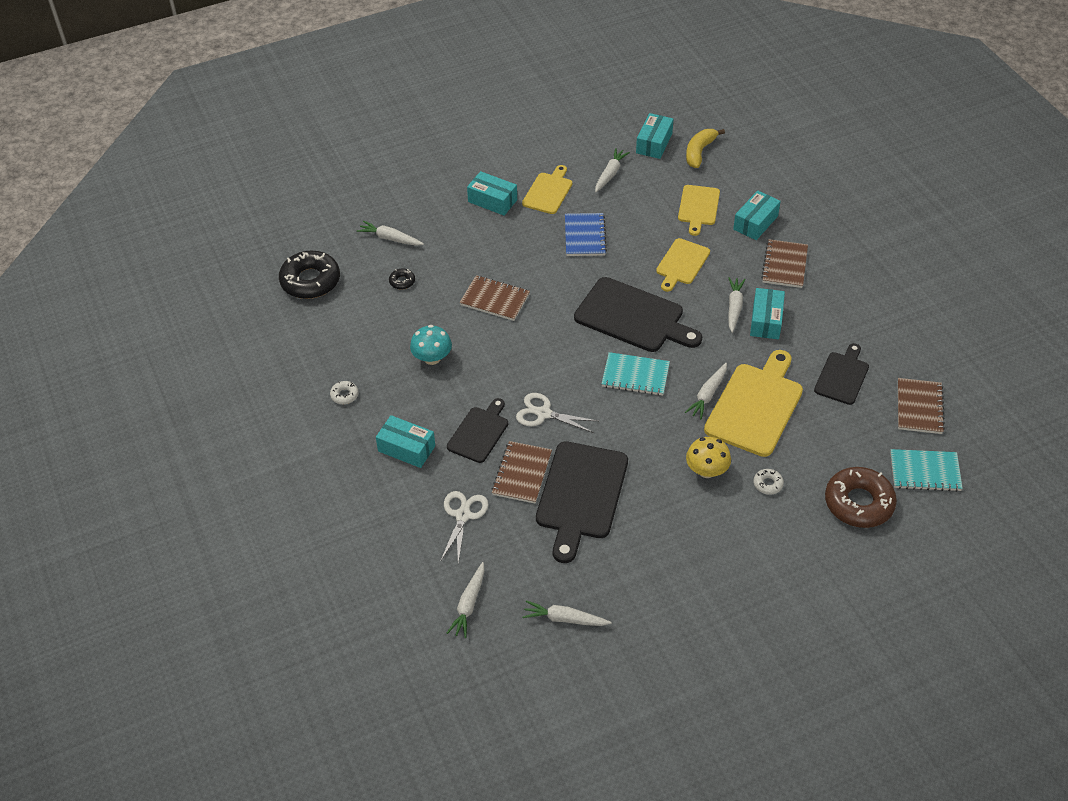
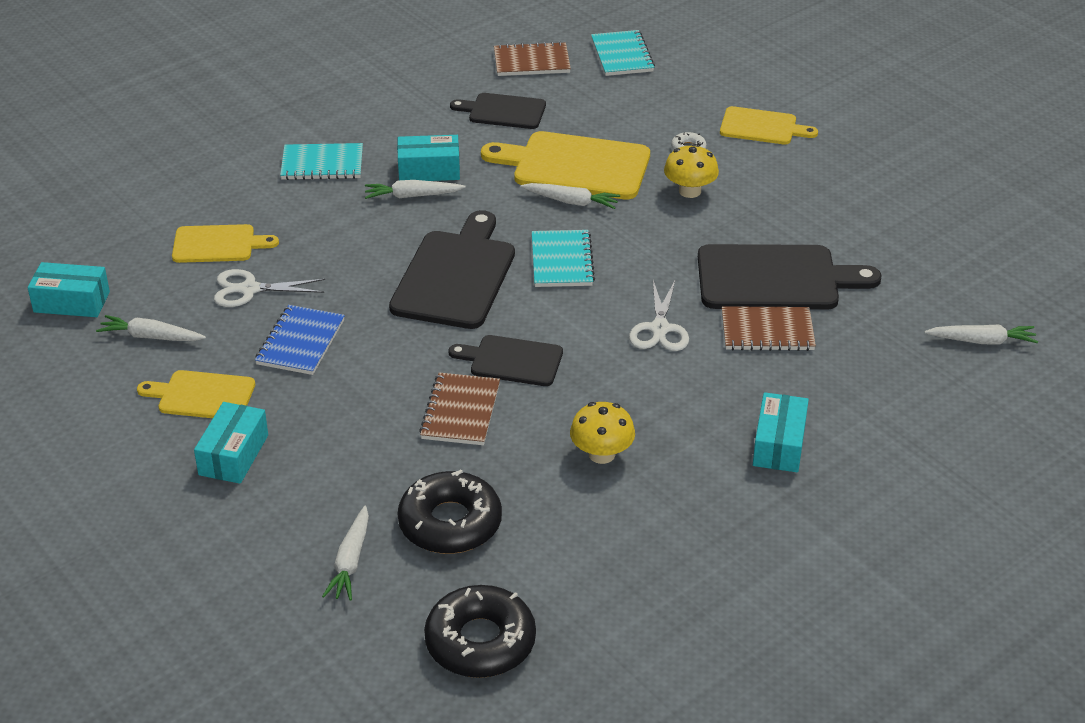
camera: 105 degrees left, 10 degrees down
(344, 395) = (712, 533): white donut -> none
(402, 281) = (450, 523): black donut -> black donut, size x2.31
(432, 358) = (601, 454): turquoise mushroom -> yellow mushroom
(463, 515) = (859, 370): white scissors -> white scissors (249, 289)
(479, 432) = (718, 380): black cutting board -> black cutting board (512, 360)
(565, 619) = (953, 265): white carrot -> none
(585, 236) = (300, 342): blue notebook -> blue notebook turned 60 degrees counterclockwise
(681, 264) = (339, 247): yellow cutting board -> yellow cutting board (762, 127)
(699, 152) = (90, 256): yellow banana -> none
(755, 223) = (242, 193): turquoise box -> none
(784, 265) = (322, 164): brown notebook -> turquoise notebook
(858, 503) = (684, 91): brown donut -> none

